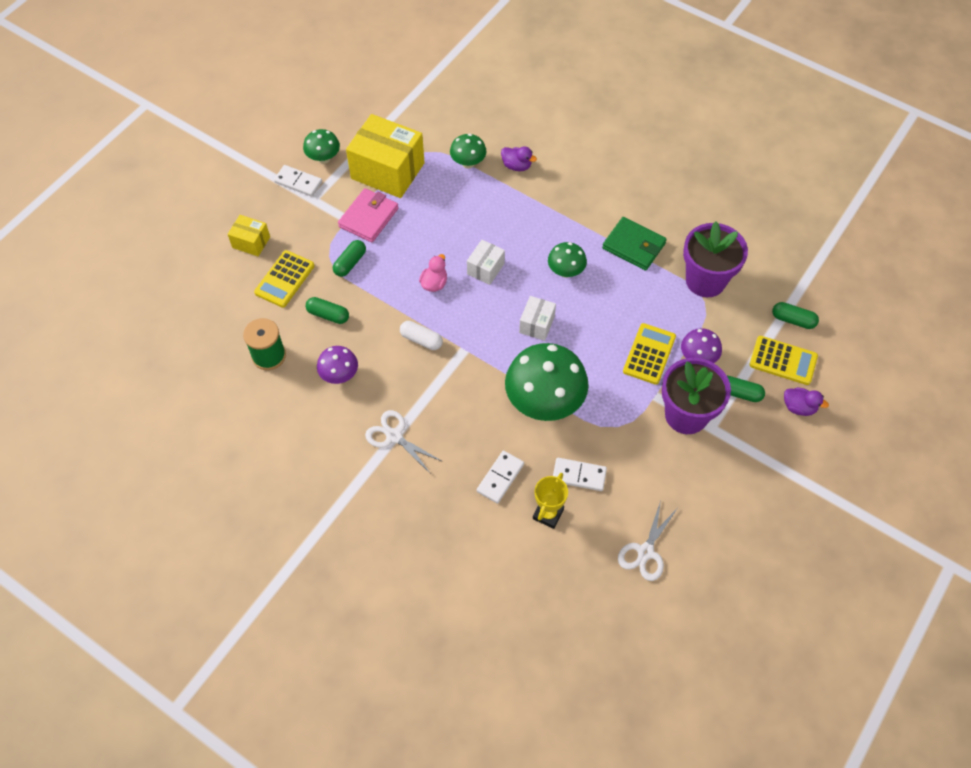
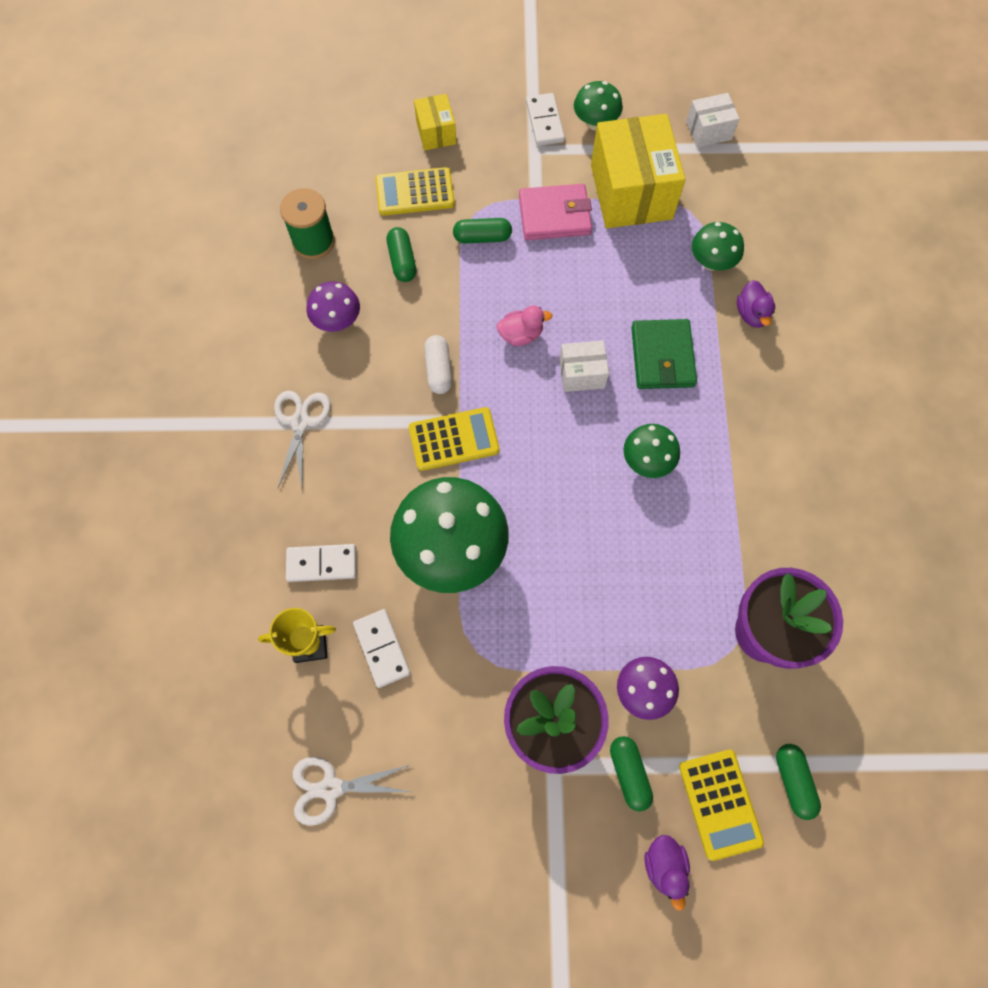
camera: 55 degrees right, 10 degrees up
(537, 324) = (549, 475): white box -> white box (708, 130)
(633, 246) = (746, 515): green wallet -> green wallet (662, 357)
(649, 354) = (604, 628): yellow calculator -> yellow calculator (454, 439)

